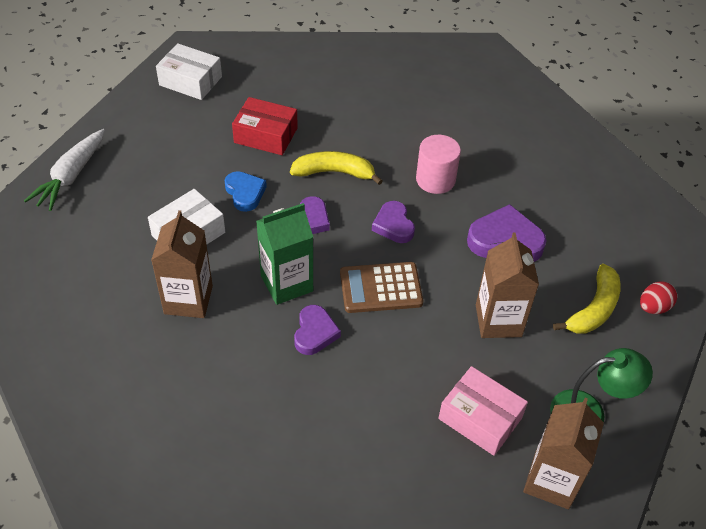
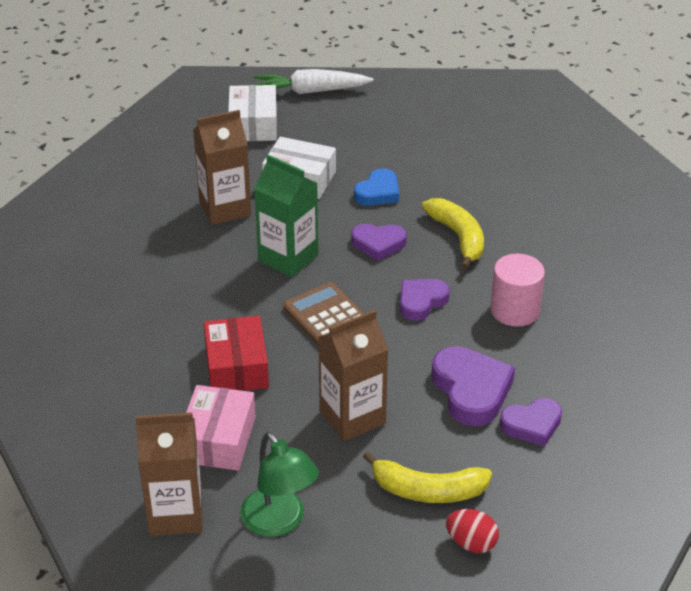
camera: 65 degrees right, 10 degrees down
(190, 81) = (495, 104): white box -> white box (253, 124)
(265, 135) = (467, 176): red box -> red box (236, 367)
(315, 333) = (243, 296): purple heart -> purple heart (532, 425)

